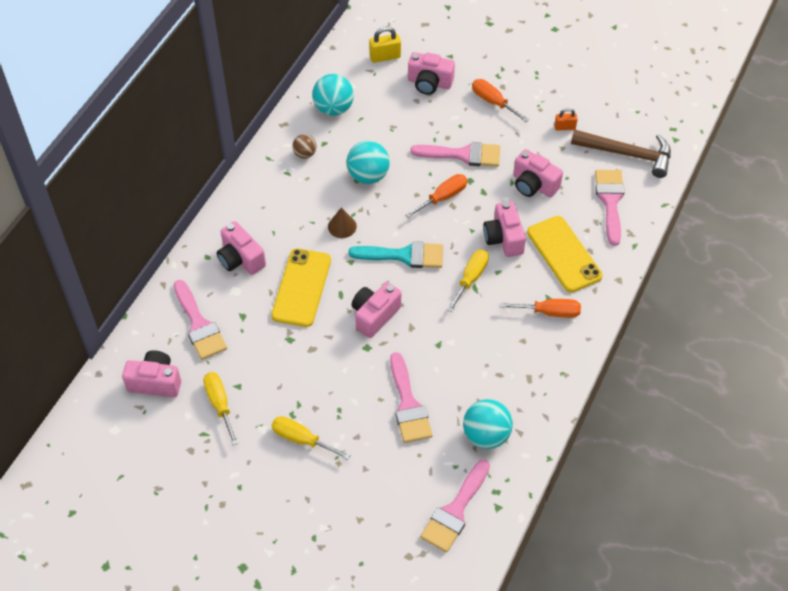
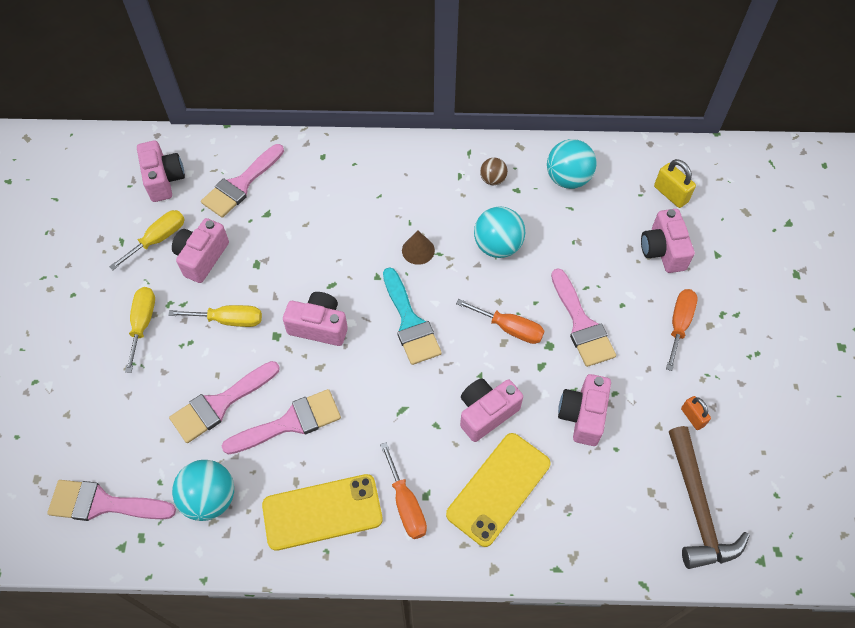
camera: 65 degrees right, 5 degrees up
(240, 259) = (333, 183): pink camera -> pink camera (202, 257)
(301, 288) = (323, 248): yellow phone -> yellow phone (322, 512)
(471, 278) = (412, 400): yellow screwdriver -> yellow screwdriver (229, 320)
(610, 201) = (609, 514): pink brush -> pink brush (290, 423)

